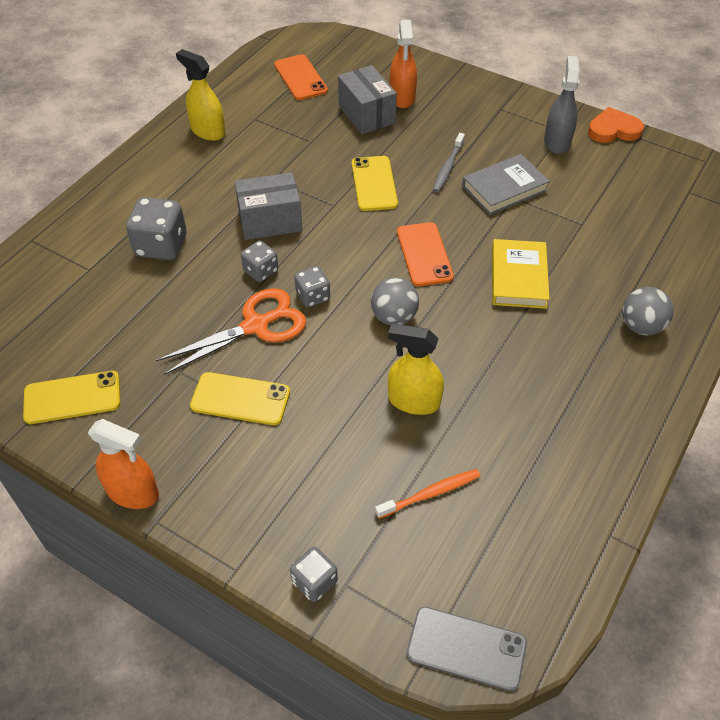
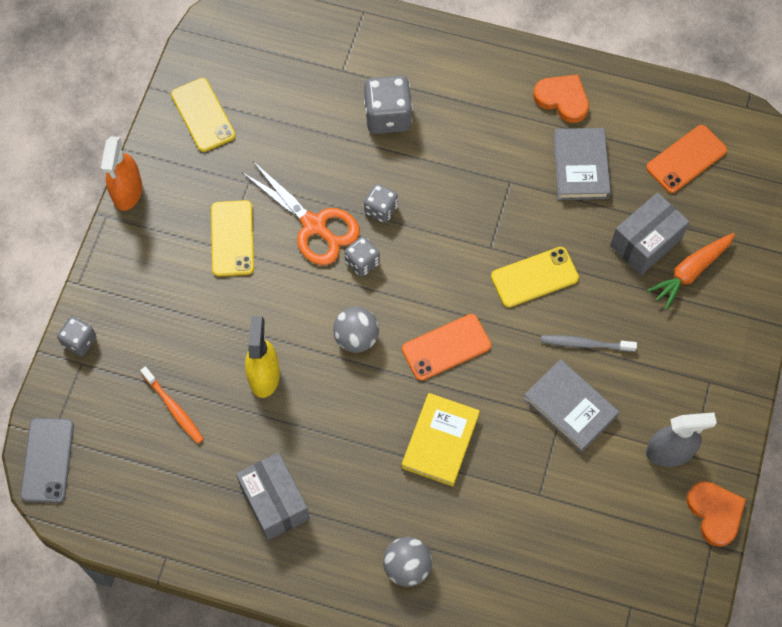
camera: 75 degrees right, 15 degrees up
(208, 131) = (562, 99): yellow spray bottle -> orange heart
(270, 221) = (449, 197): grey box -> grey box (274, 502)
(279, 134) = (580, 167): none -> grey book
(402, 97) = (690, 272): orange spray bottle -> orange carrot
(518, 278) = (440, 441): yellow book -> yellow book turned 60 degrees counterclockwise

